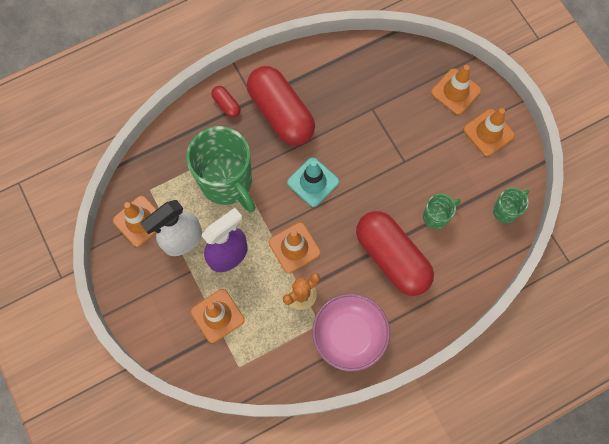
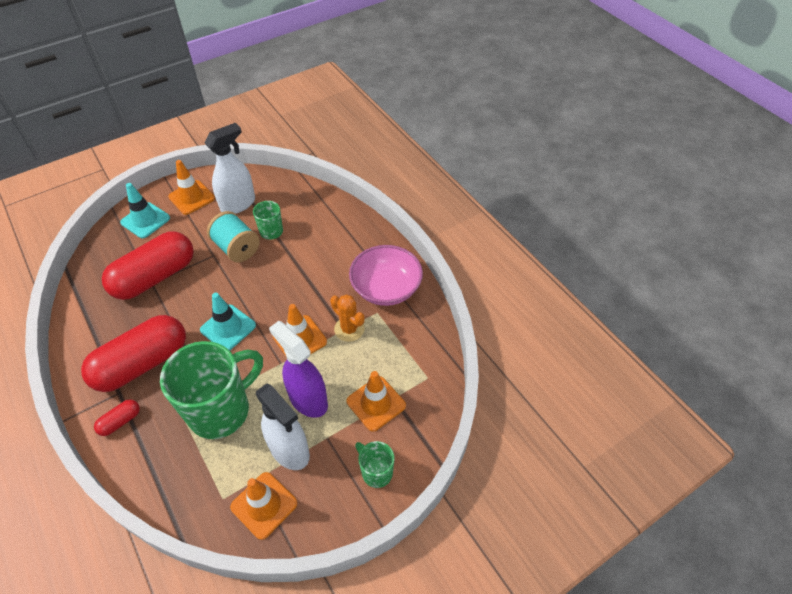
camera: 95 degrees left, 20 degrees down
(392, 258) = (310, 260): red capsule -> red capsule (155, 277)
(412, 183) = (237, 248): none -> turquoise spool
(455, 91) = (145, 220): orange traffic cone -> turquoise traffic cone
(477, 181) = (238, 204): none -> white spray bottle
(505, 210) = (267, 186): green mug -> green mug (376, 472)

